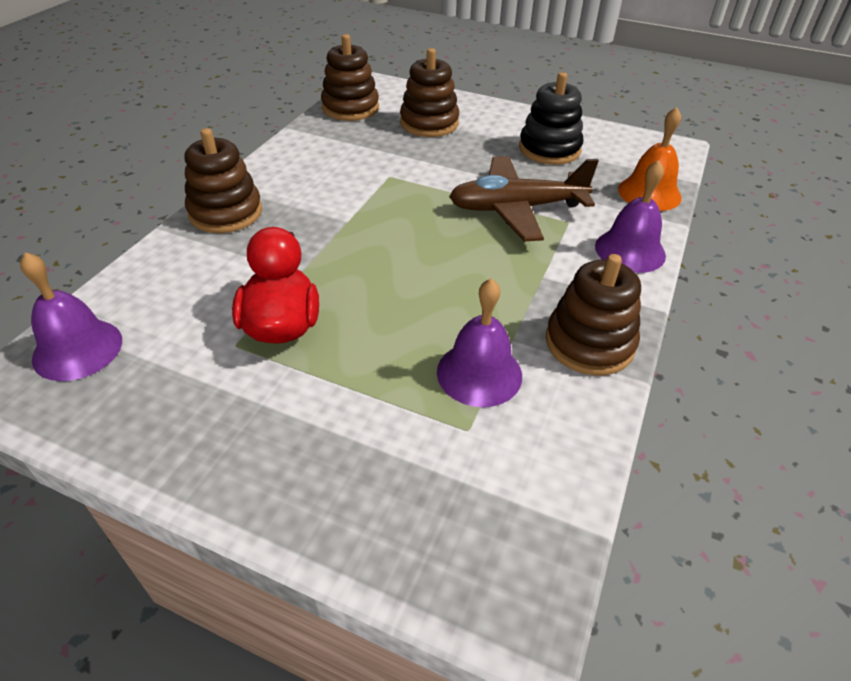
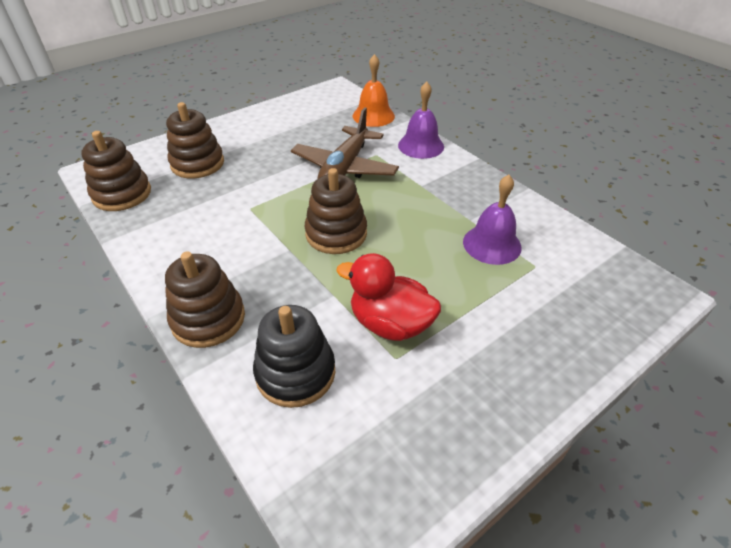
camera: 60 degrees left, 0 degrees up
(77, 349) = (333, 476): purple bell -> none
(549, 149) = (291, 128): black stacking toy -> black stacking toy (295, 372)
(589, 343) = (489, 193): brown stacking toy -> brown stacking toy (336, 233)

